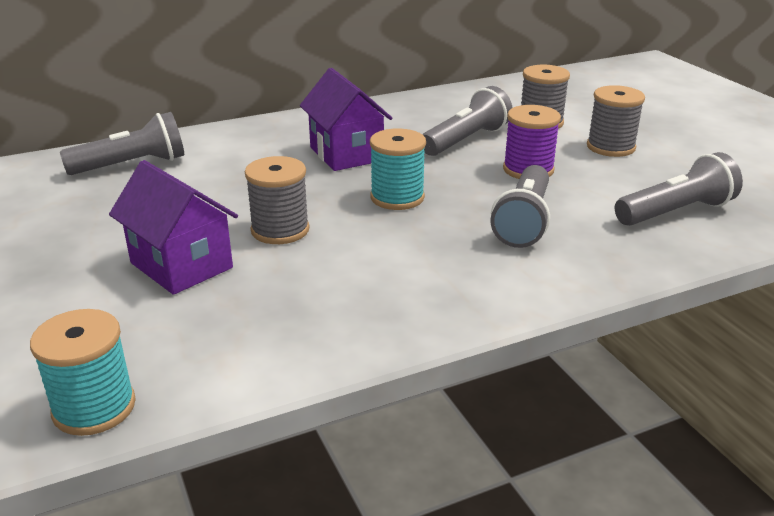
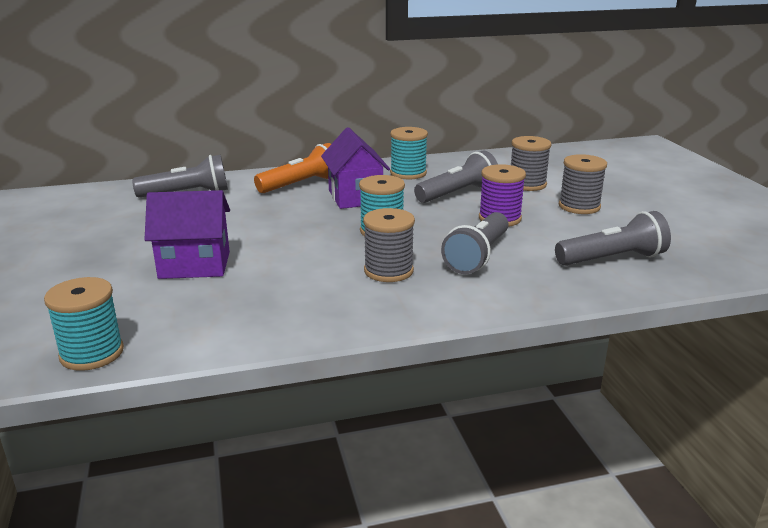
camera: 10 degrees right, 5 degrees down
(181, 265) = (194, 265): purple house -> purple house turned 60 degrees counterclockwise
(273, 141) = (301, 184): none -> orange flashlight
(280, 230) = (279, 247): grey spool -> grey spool (388, 271)
(397, 117) = (408, 173): none -> turquoise spool

